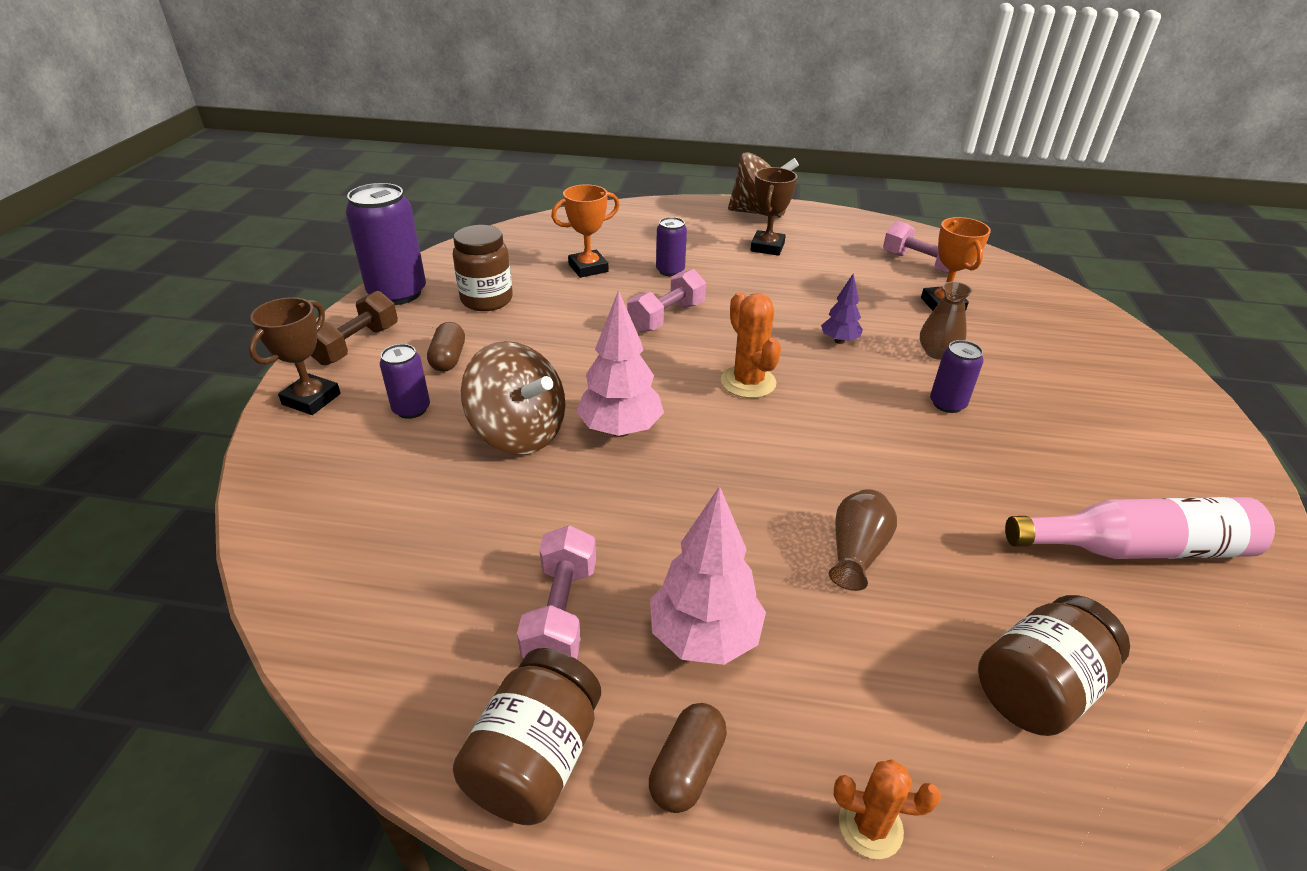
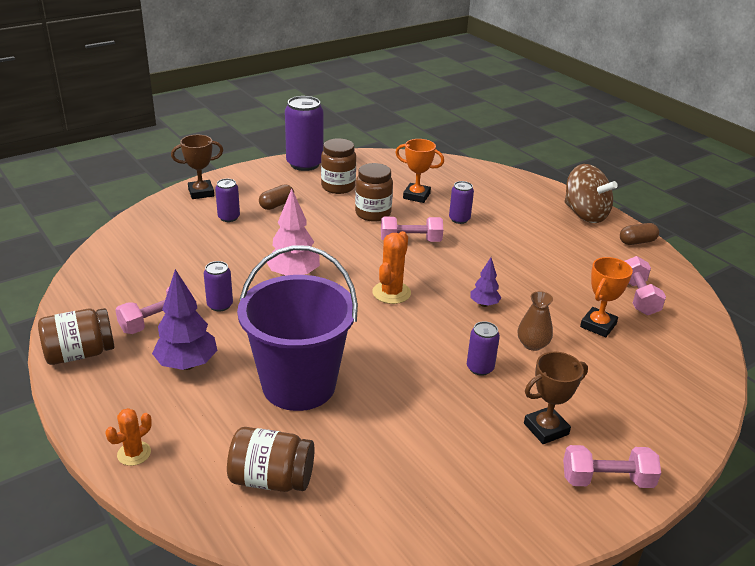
camera: 45 degrees right, 5 degrees down
(356, 345) = (251, 179): brown dumbbell -> none
(519, 433) = (252, 251): brown spinning top -> none
(578, 309) = (373, 214): none -> brown jar
(602, 527) = (220, 305): none -> purple can
(687, 768) = (113, 392): brown capsule -> brown capsule (637, 242)
(704, 637) = (187, 364): pink tree -> purple tree
(767, 247) = (547, 236): brown trophy -> brown trophy (546, 429)
(856, 552) = (299, 385): brown vase -> purple bucket
(870, 826) = (134, 453): orange cactus -> orange cactus turned 75 degrees clockwise
(1137, 548) = (437, 487): pink bottle -> none
(1187, 432) = (607, 480): none -> pink dumbbell

